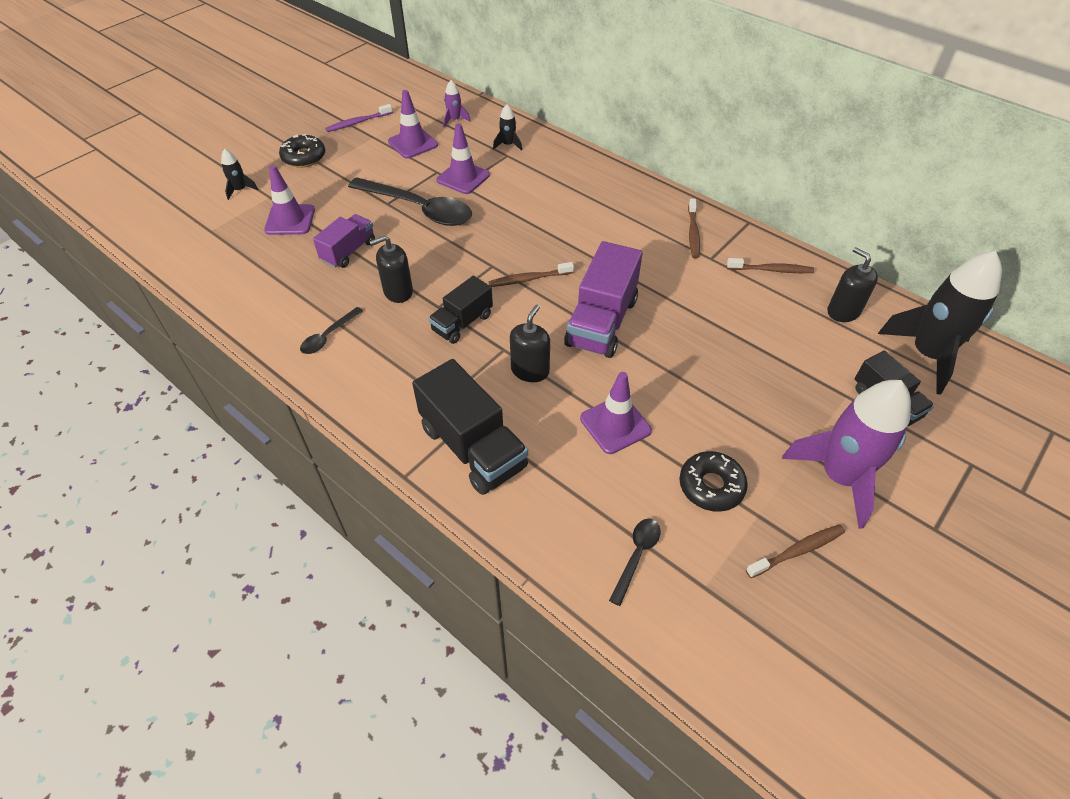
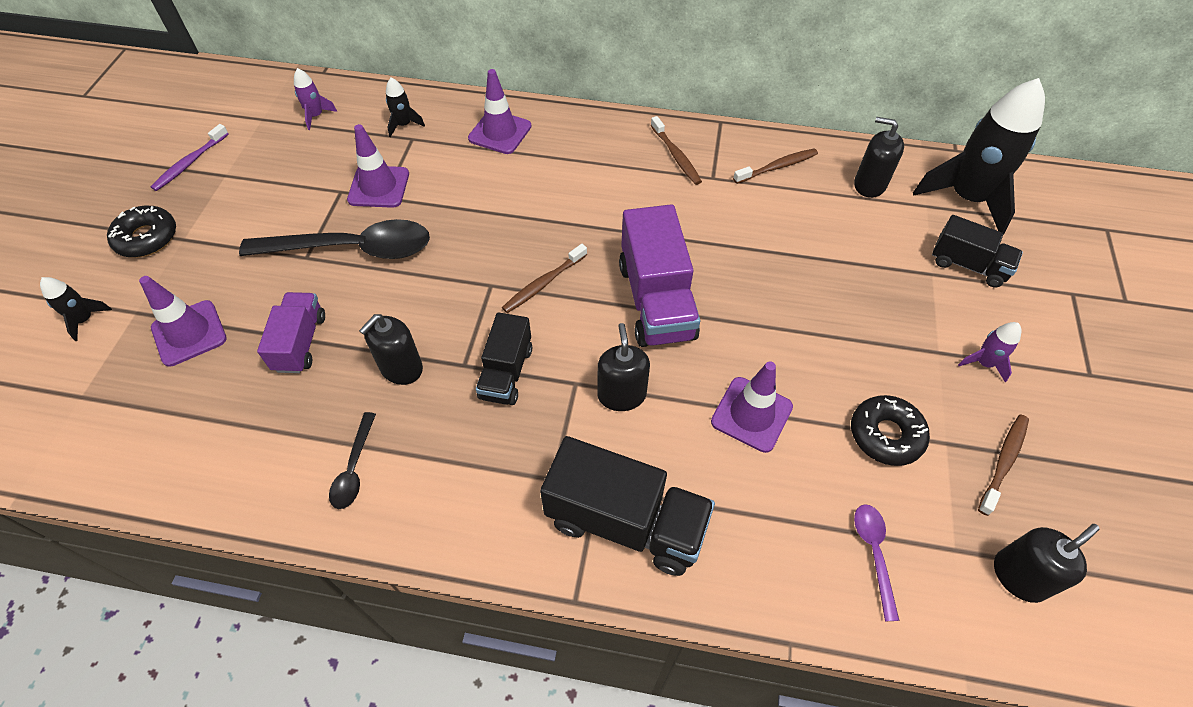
camera: 30 degrees left, 5 degrees up
(413, 143) = (284, 165): purple traffic cone -> purple traffic cone (500, 132)
(636, 556) = (874, 554): black spoon -> purple spoon
(744, 631) = (1019, 576): none -> black soap dispenser
(839, 477) = (983, 363): purple rocket -> purple rocket, size x0.43

